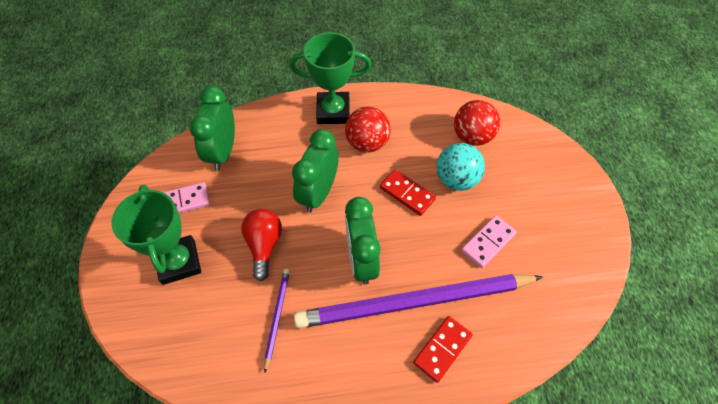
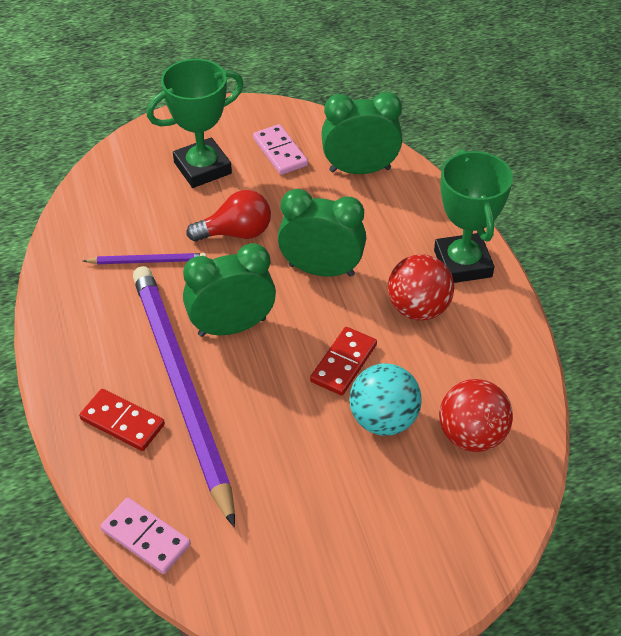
camera: 80 degrees right, 10 degrees down
(488, 242) = (284, 465): pink domino -> pink domino (146, 537)

